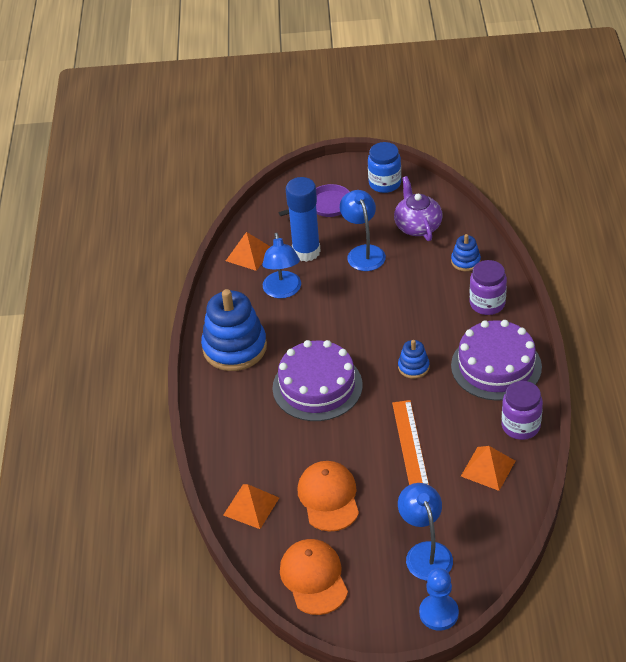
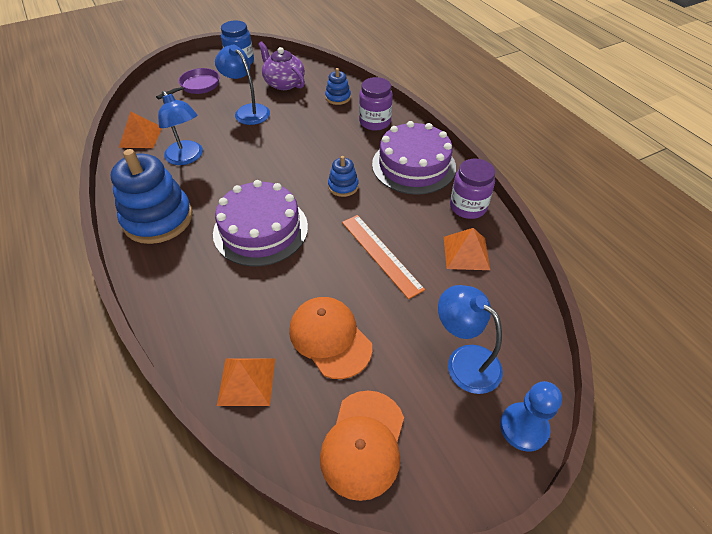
camera: 30 degrees left, 5 degrees up
(306, 252) = (195, 122): blue glue stick -> none
(314, 578) = (363, 443): orange cap -> orange cap turned 120 degrees counterclockwise

